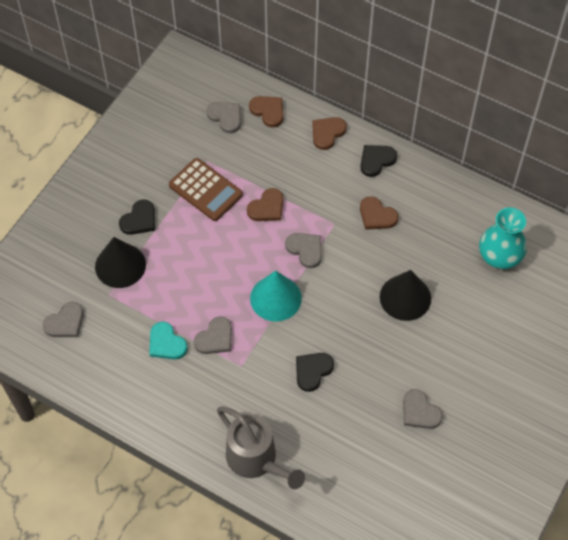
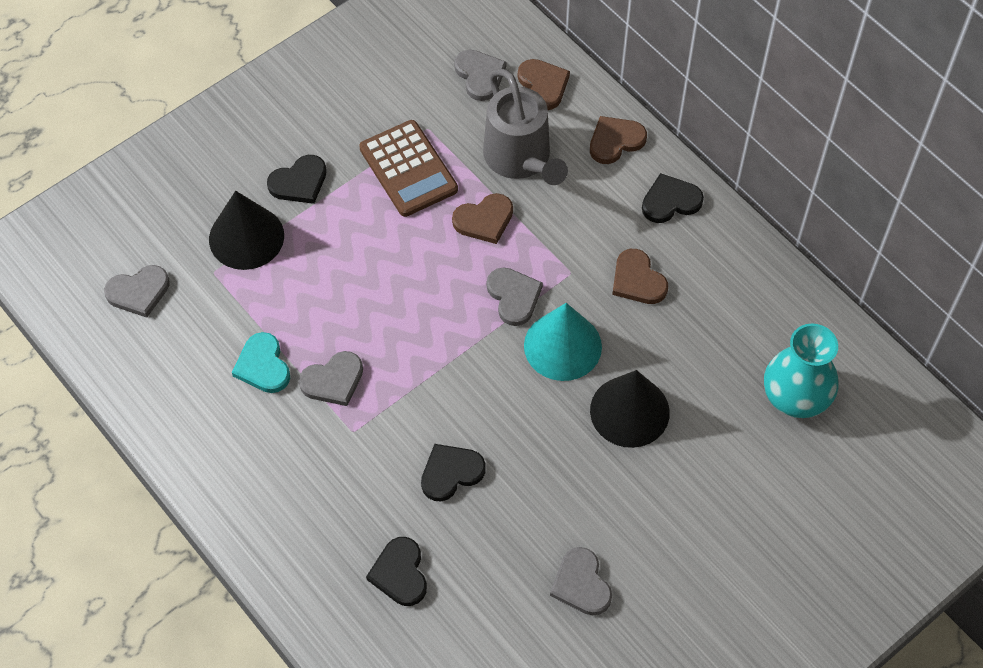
camera: 20 degrees right, 0 degrees up
(256, 460) = (318, 573): grey watering can -> grey watering can (521, 160)
(275, 298) = (442, 352): turquoise cone -> turquoise cone (562, 346)
(307, 443) = (400, 573): none -> black heart

